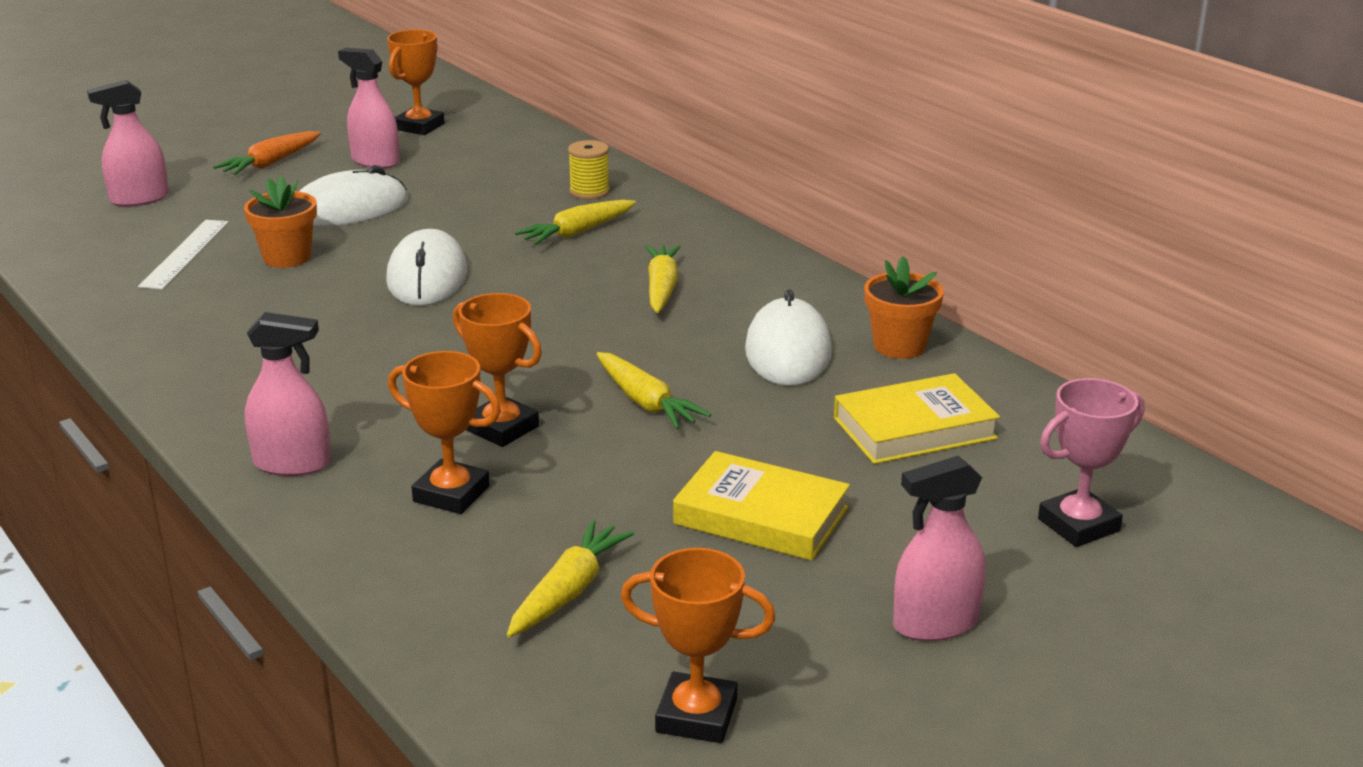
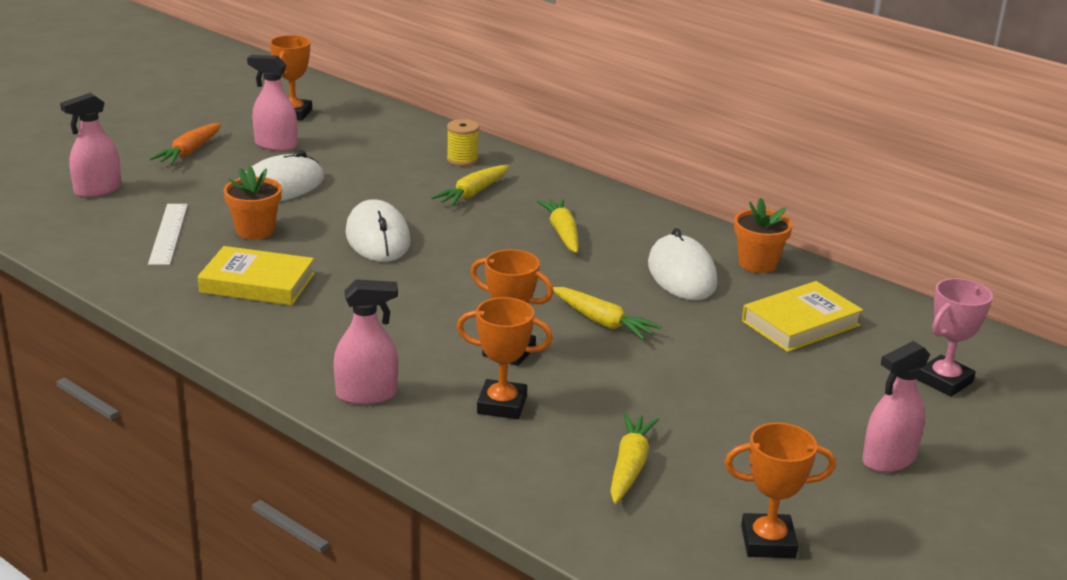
camera: 15 degrees left, 0 degrees up
(761, 516) = (731, 397): yellow book -> yellow book (257, 283)

